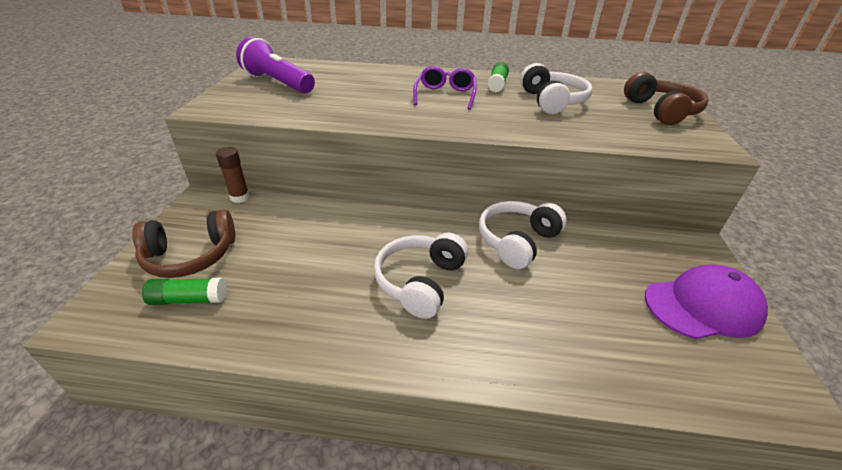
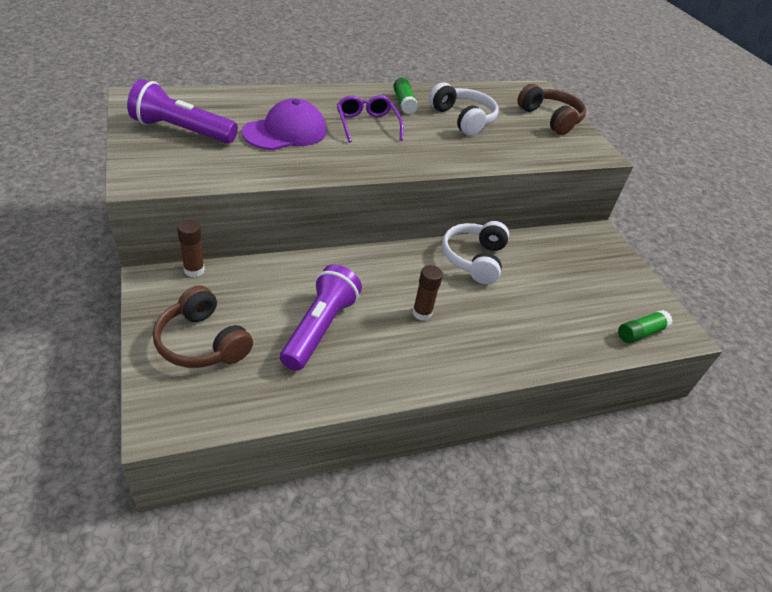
camera: 30 degrees left, 5 degrees up
(189, 299) = (240, 380): green glue stick -> green glue stick (640, 333)
(190, 256) = (202, 342): brown headphones -> brown headphones turned 90 degrees clockwise
(303, 269) = (319, 328): none -> purple flashlight
(420, 282) = (422, 313): white headphones -> brown glue stick
(703, 306) = (616, 282): purple cap -> purple cap (285, 132)

